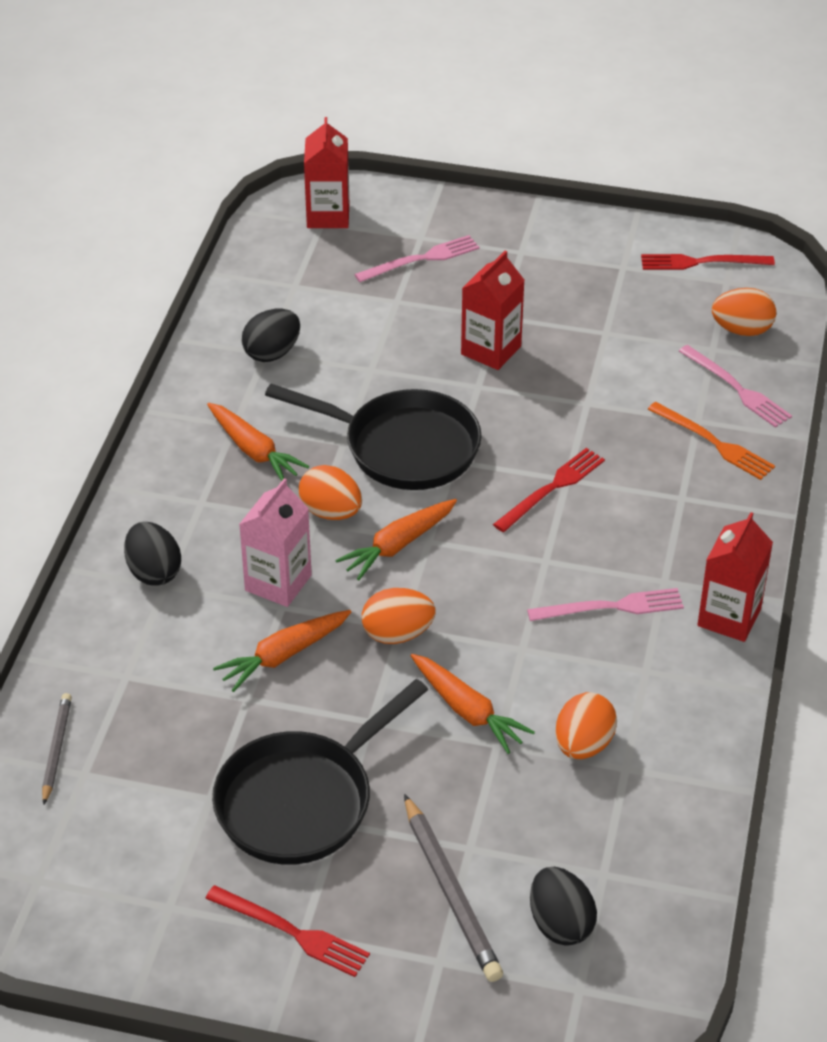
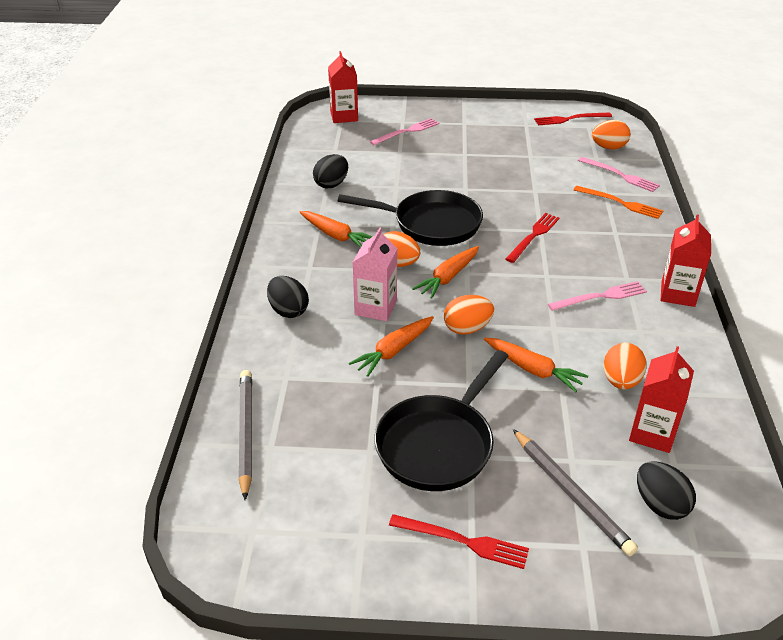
camera: 10 degrees left, 5 degrees down
(56, 749) = (245, 433): grey pencil -> grey pencil, size x1.61
(491, 350) = (466, 170): red carton -> red carton (652, 433)

